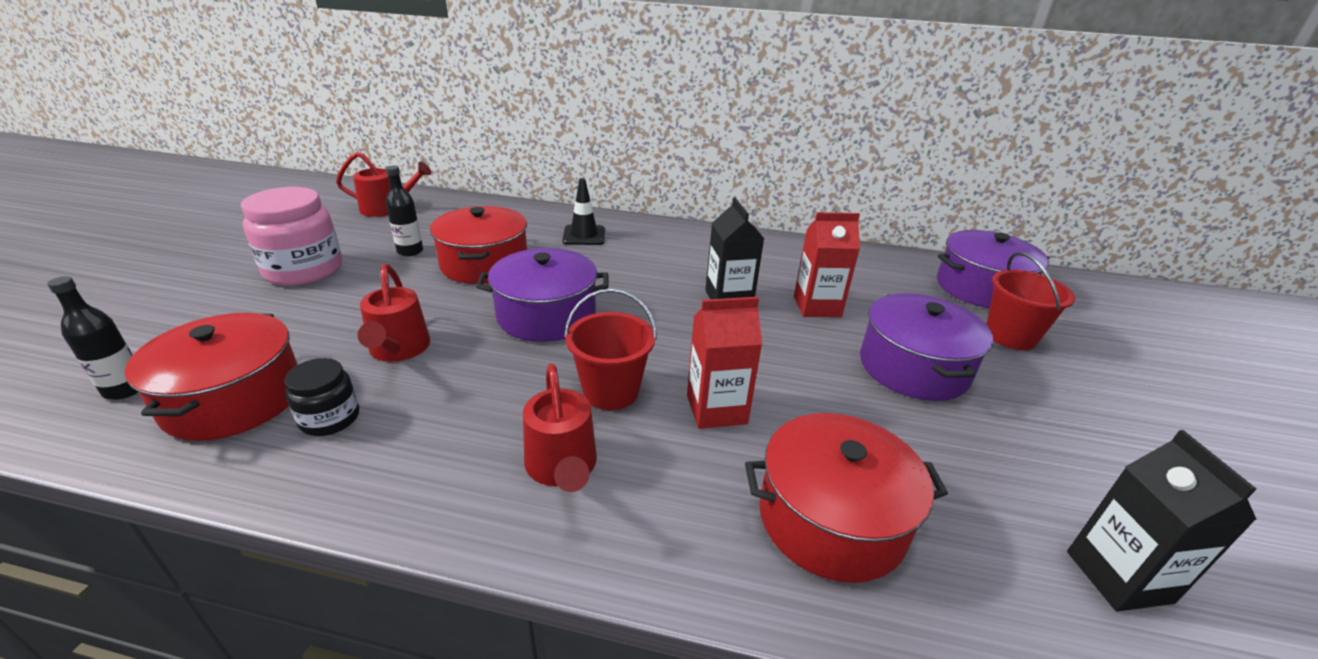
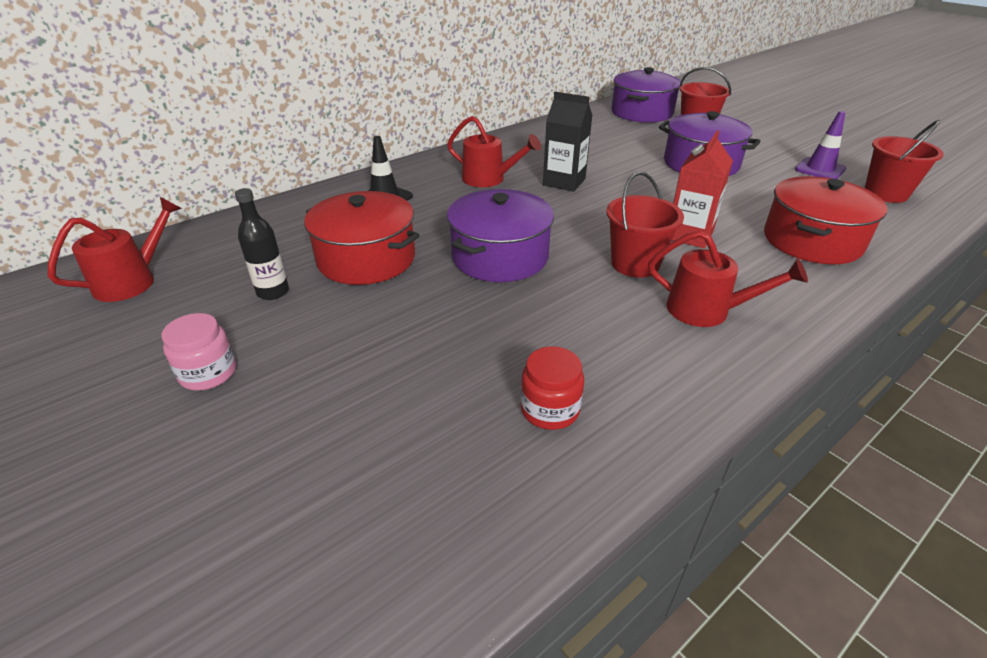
camera: 50 degrees left, 5 degrees up
(126, 389) = (337, 568): black bottle -> none
(234, 399) = (453, 471): red pot -> none
(304, 270) = (208, 373): pink jar -> pink jar, size x0.55
(330, 418) = (550, 409): black jar -> red jar
(398, 350) = (472, 345): red watering can -> red watering can (489, 179)
(817, 306) = (608, 160): red carton -> none
(1081, 478) = (820, 169): none -> purple traffic cone
(1118, 576) = (885, 193): black carton -> red bucket

